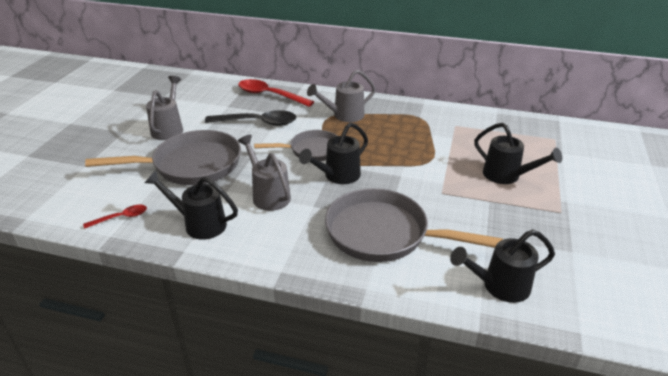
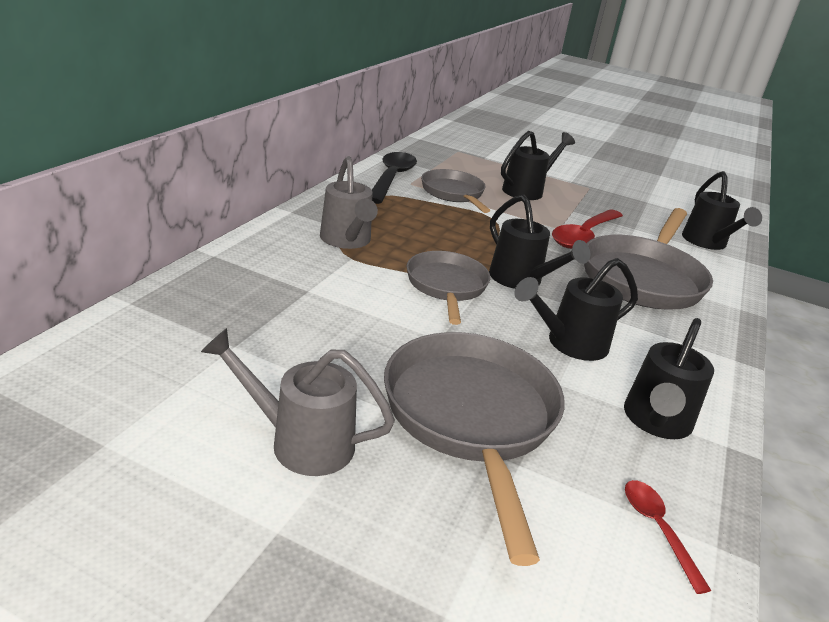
camera: 85 degrees left, 5 degrees down
(257, 123) = (331, 320): black spoon -> black spoon (391, 178)
(268, 195) = (570, 344): grey watering can -> black watering can
(270, 95) = (223, 290): red spoon -> red spoon (584, 236)
(457, 143) = (453, 193): none -> grey pan

